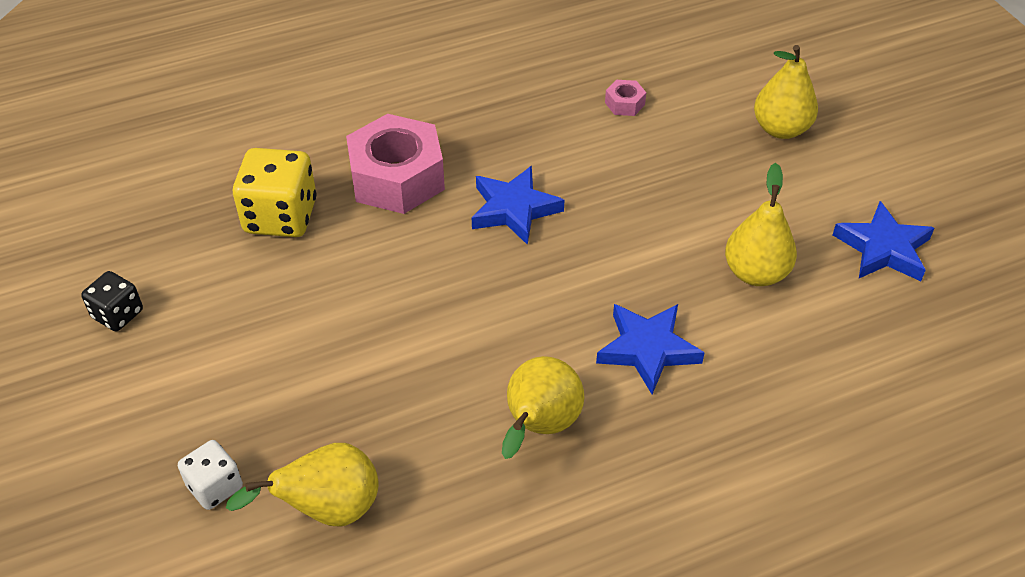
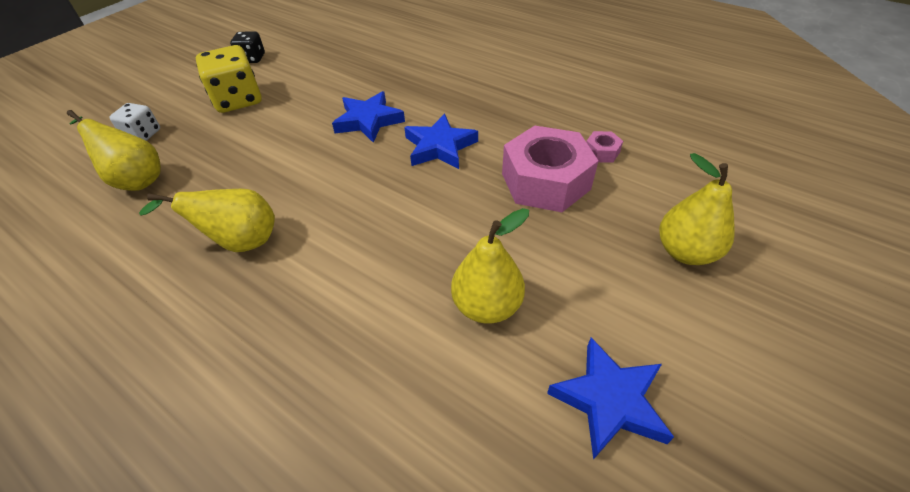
camera: 60 degrees right, 0 degrees up
(281, 216) = (357, 71): yellow dice -> yellow dice (238, 100)
(397, 178) = (424, 93): pink nut -> pink nut (545, 181)
(648, 349) = (349, 270): blue star -> blue star (369, 121)

